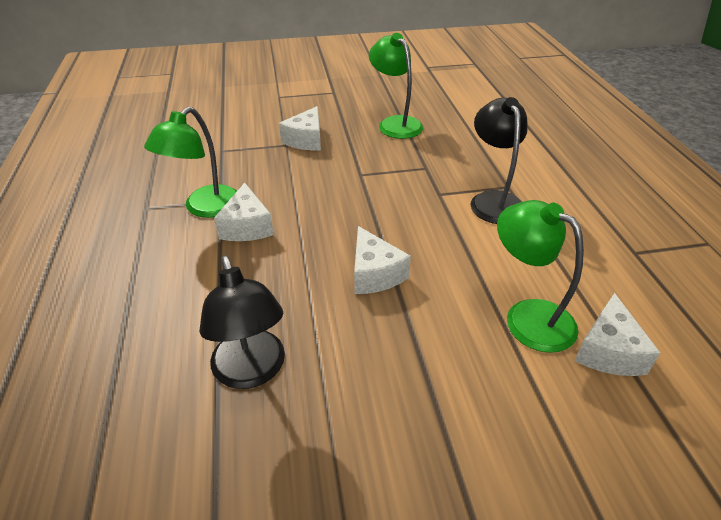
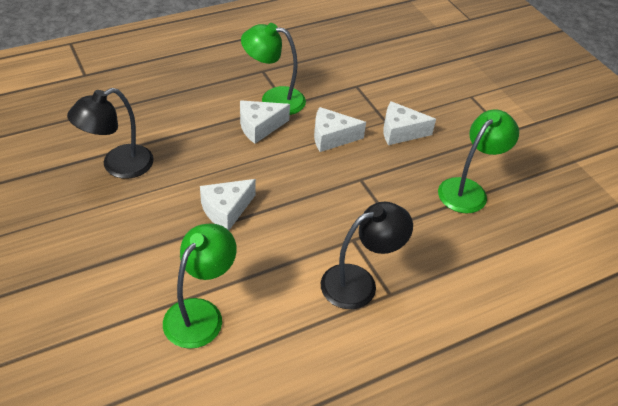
camera: 70 degrees right, 5 degrees up
(608, 351) = (172, 371): white cheese -> white cheese (331, 137)

